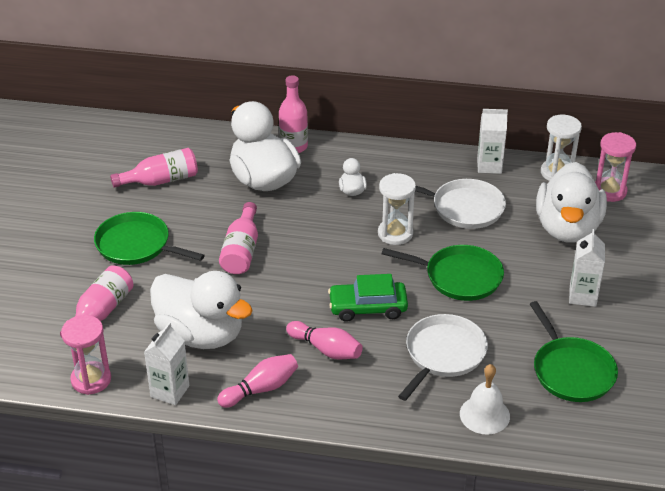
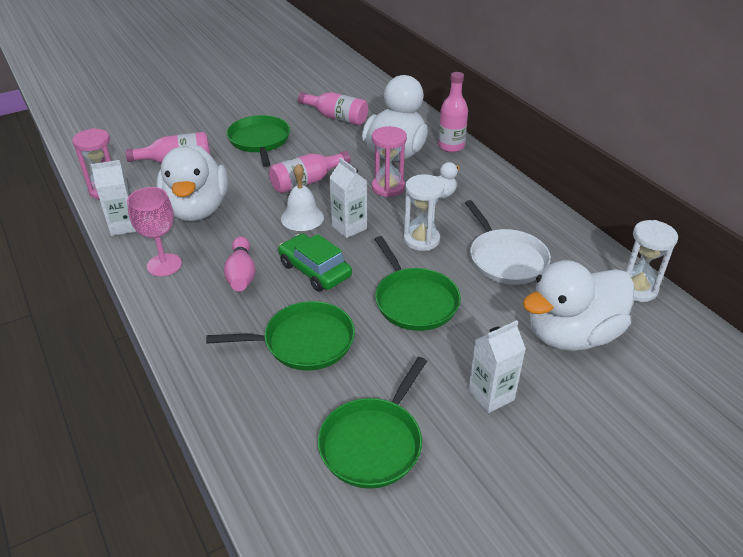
camera: 50 degrees right, 0 degrees up
(261, 389) = (164, 265): pink bowling pin -> pink goblet
(443, 354) = (304, 342): white pan -> green pan
(484, 415) = (250, 409): white bell -> white bell (302, 217)
(489, 166) = (580, 245): white carton -> white carton (349, 227)
(609, 191) = (667, 336): pink hourglass -> pink hourglass (388, 187)

